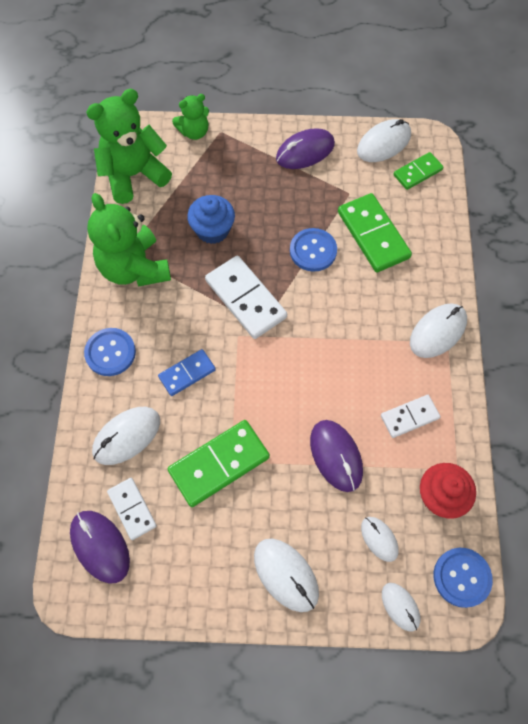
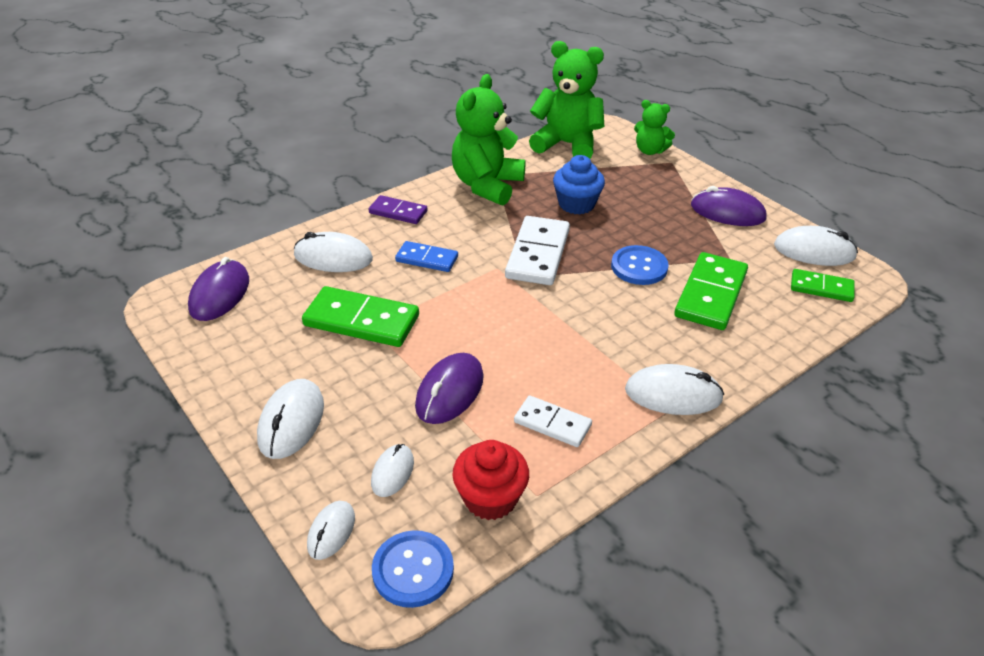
camera: 50 degrees right, 25 degrees down
(110, 352) = (398, 212): blue button -> purple domino
(132, 509) = (270, 294): white domino -> none

